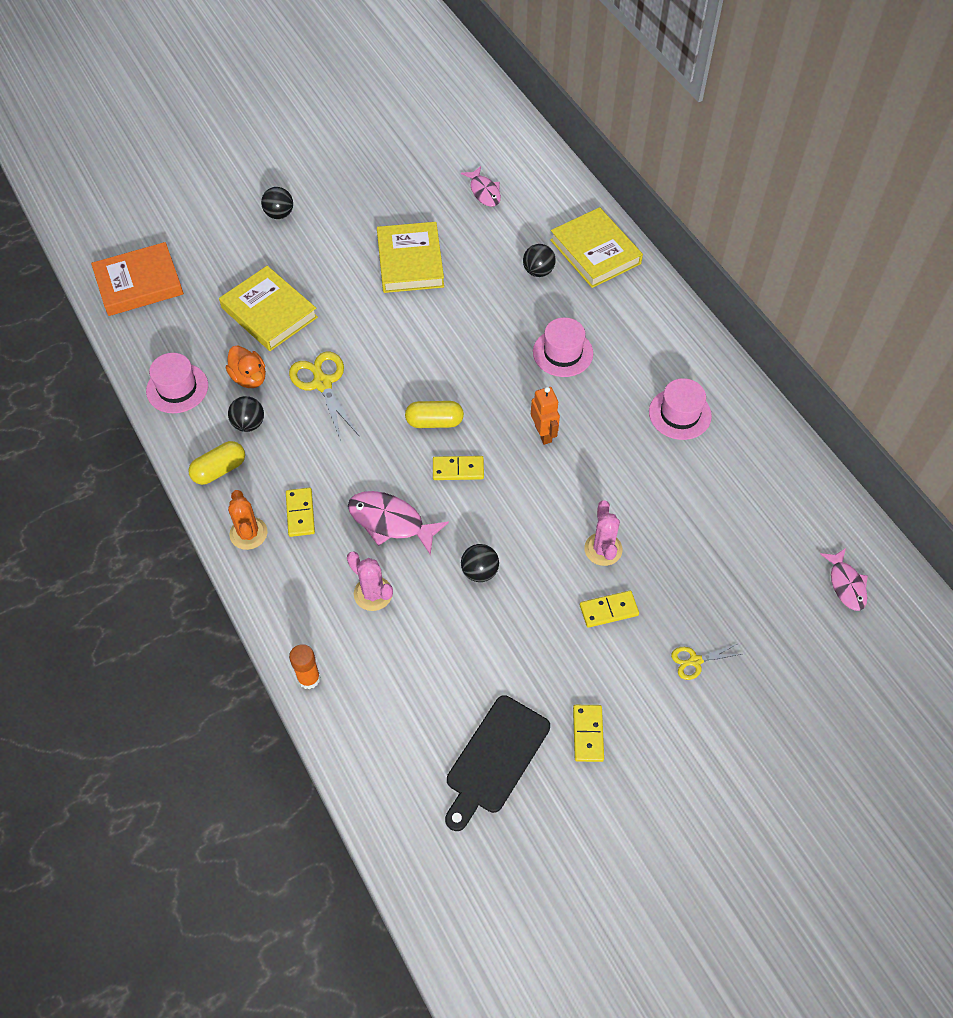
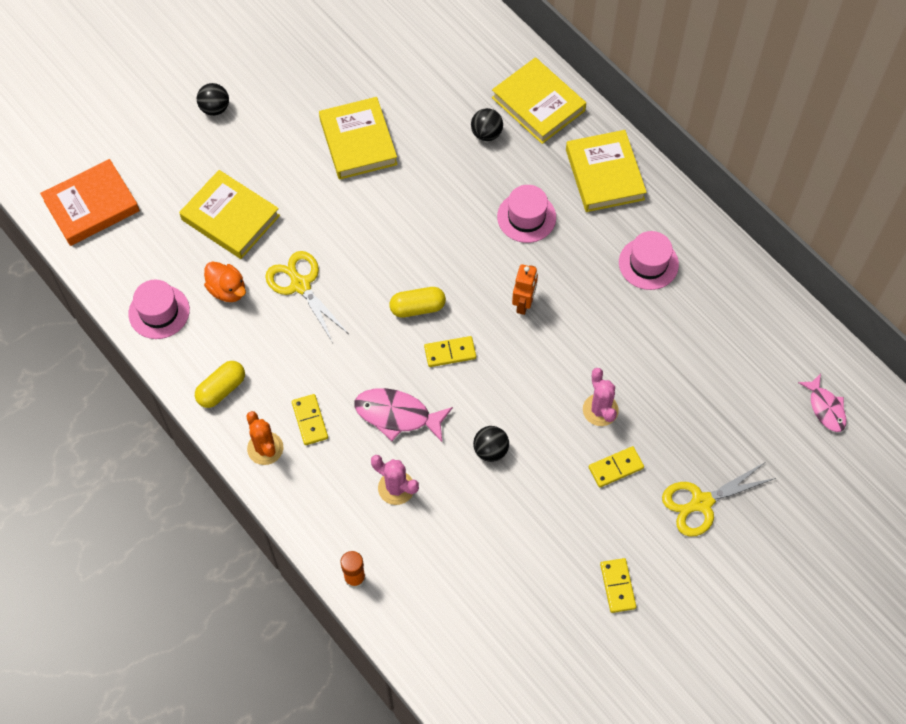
camera: 10 degrees left, 5 degrees up
(249, 424) = (238, 338): black ball -> none
(484, 192) = (416, 53): pink fish -> none
(495, 759) = (539, 623): black cutting board -> none
(543, 433) = (523, 303): orange robot -> orange robot turned 45 degrees clockwise
(650, 324) = (605, 174): none -> yellow book
(695, 661) = (701, 502): yellow scissors -> yellow scissors, size x1.78

